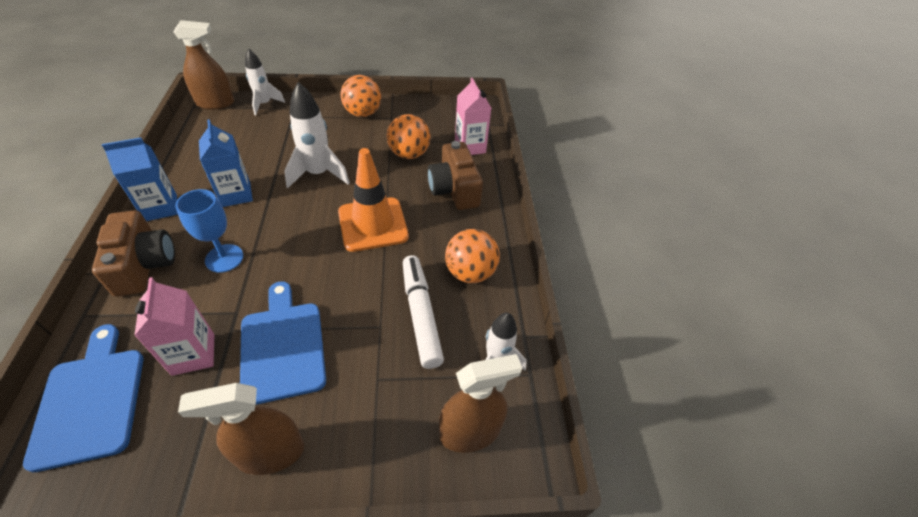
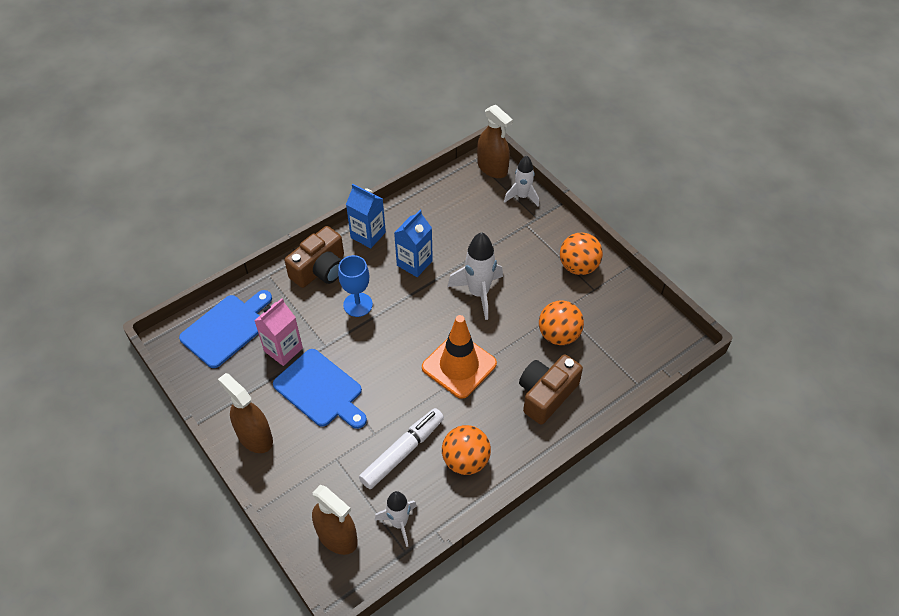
camera: 60 degrees right, 5 degrees up
(282, 346) = (320, 390): blue cutting board -> blue cutting board turned 90 degrees clockwise
(470, 147) = (613, 373): pink carton -> none

